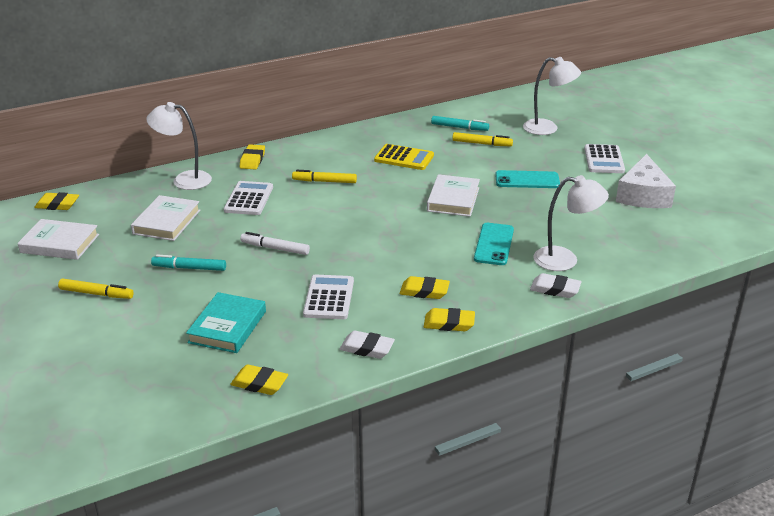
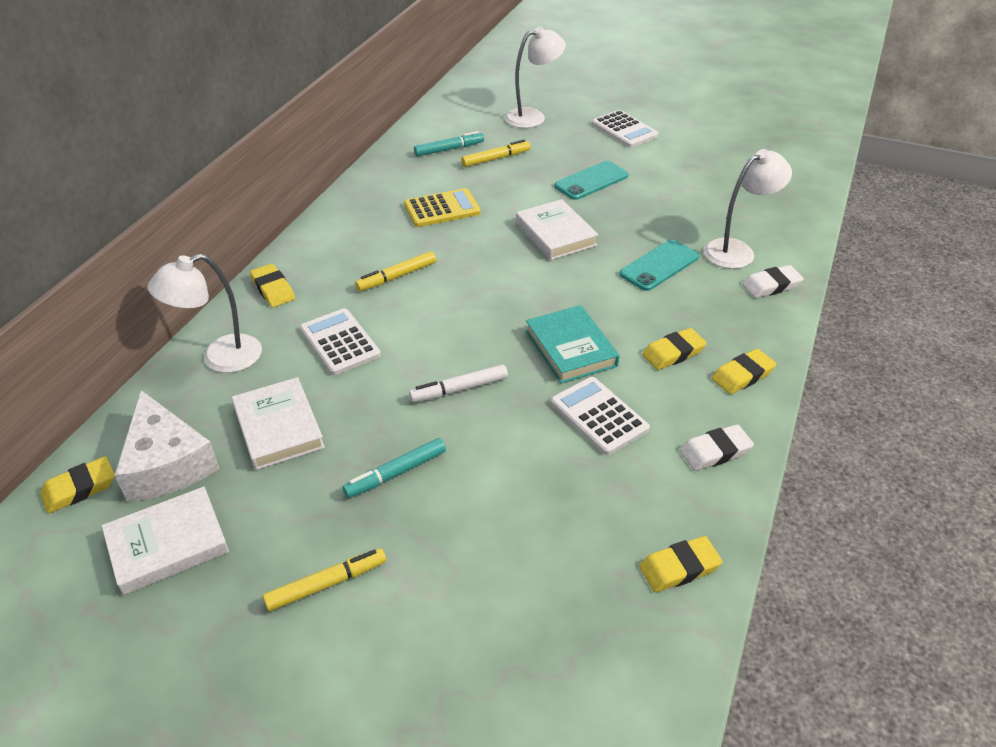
camera: 40 degrees left, 10 degrees up
(227, 327) = (548, 521): turquoise book -> turquoise book (571, 348)
(494, 244) = (659, 265): turquoise phone -> turquoise phone turned 75 degrees clockwise
(643, 195) = (703, 152): white cheese -> white cheese (167, 463)

